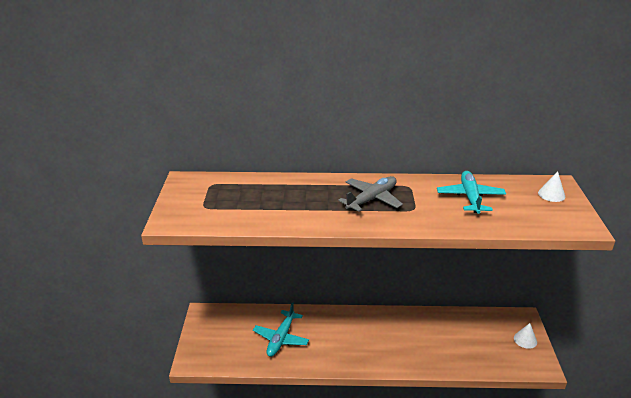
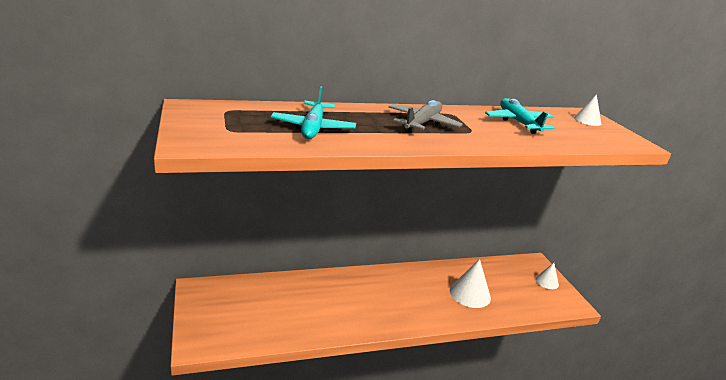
camera: 20 degrees left, 5 degrees down
(281, 338) = (301, 306): turquoise plane -> turquoise plane (313, 128)
(438, 344) = (470, 294): none -> white cone

